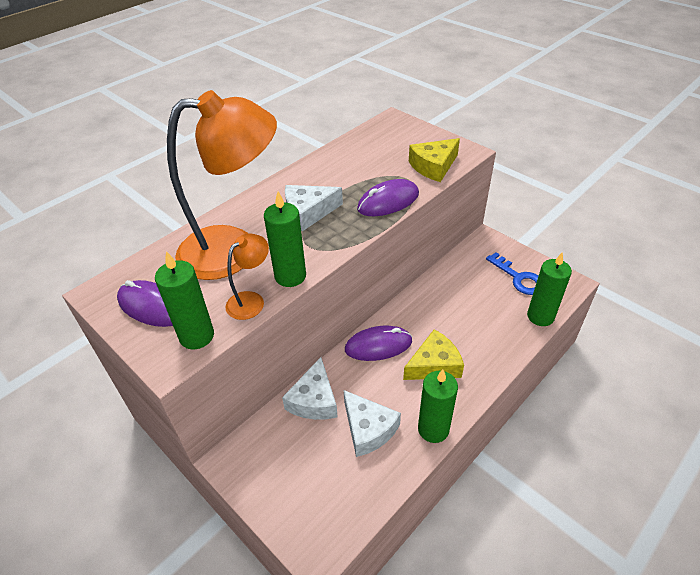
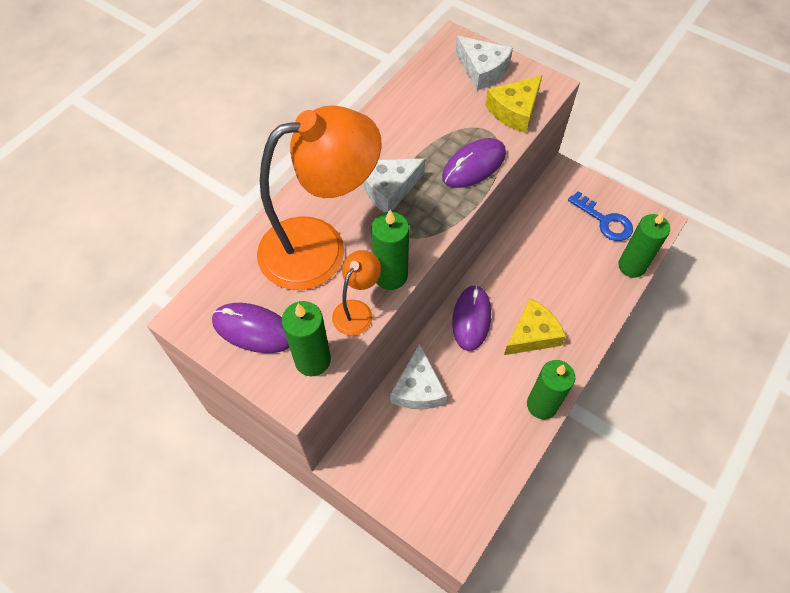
camera: 10 degrees left, 15 degrees up
(368, 429) = (478, 413): white cheese -> white cheese (482, 70)
(378, 346) = (471, 319): purple mouse -> purple mouse turned 60 degrees counterclockwise

